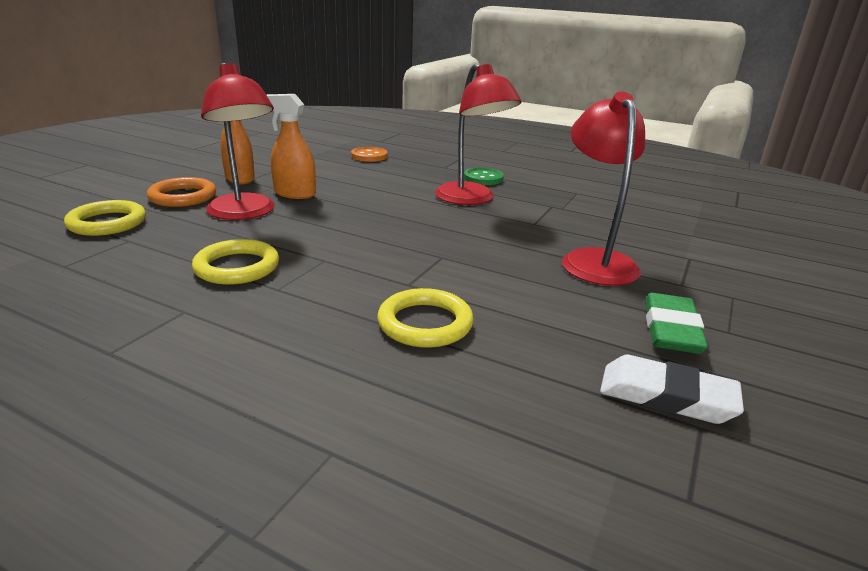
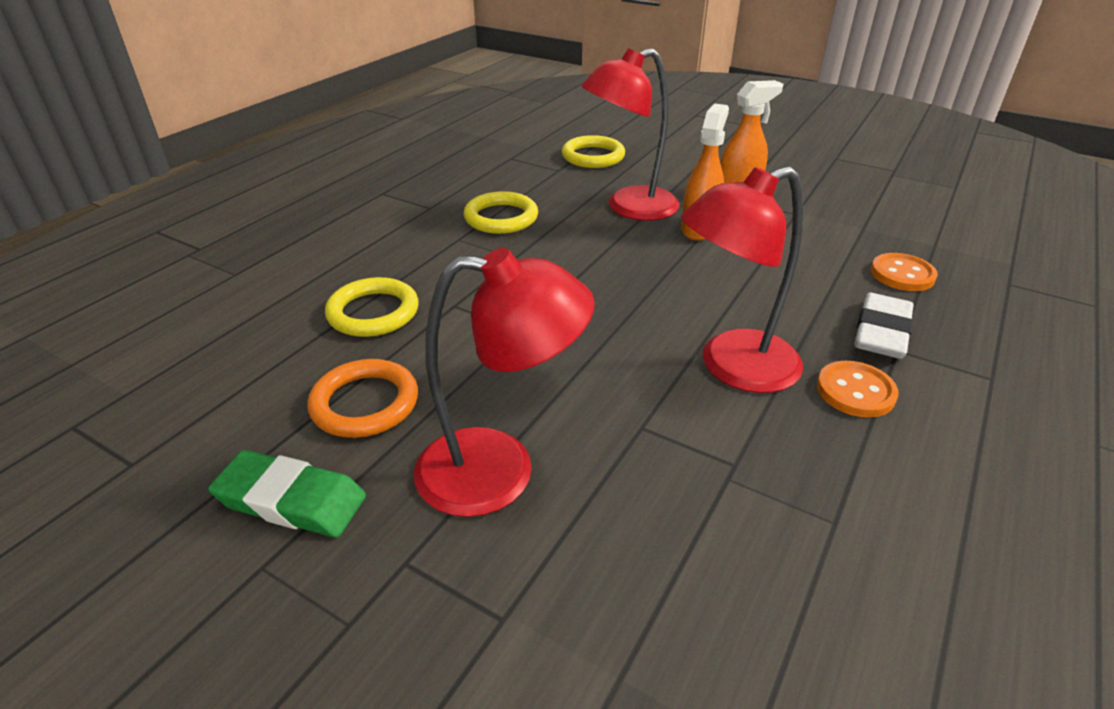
camera: 95 degrees right, 10 degrees up
(183, 197) = (667, 175): orange ring -> orange ring (365, 403)
(483, 178) = (855, 391): green button -> orange button
(666, 396) = (183, 452): white eraser -> white eraser (881, 332)

